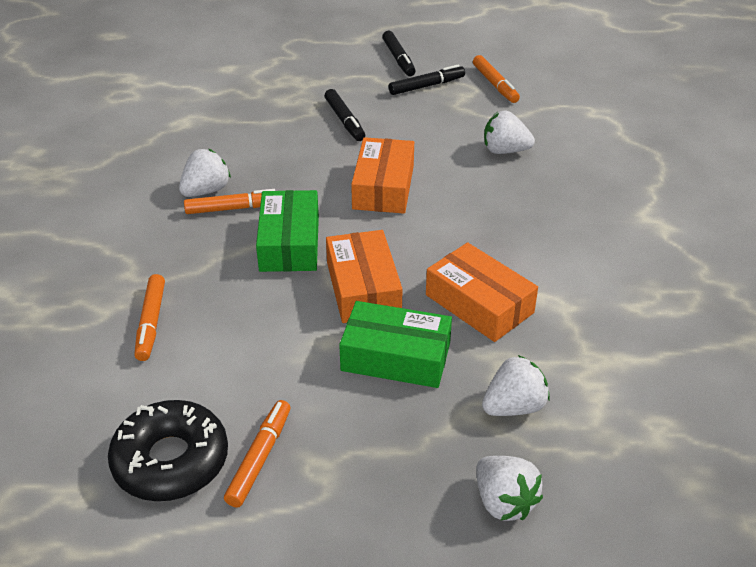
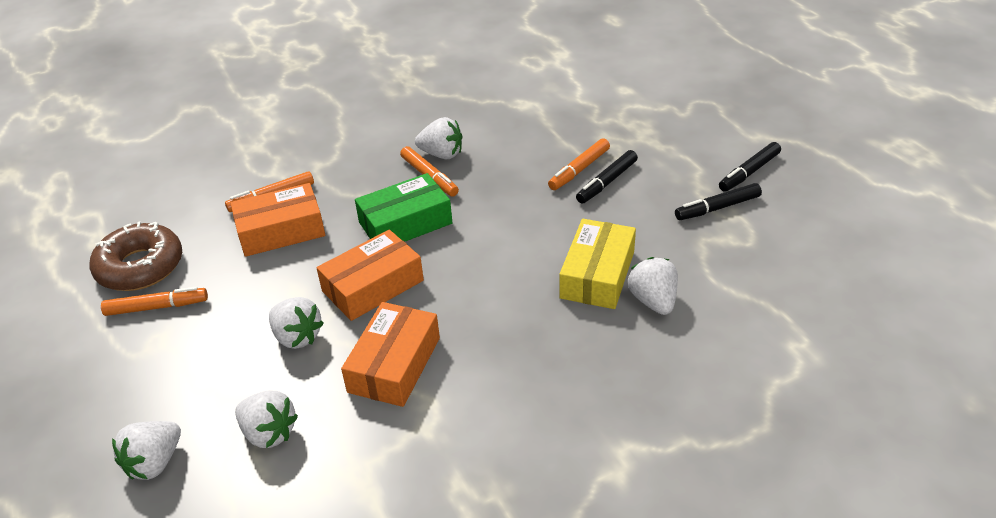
camera: 65 degrees right, 0 degrees up
(171, 460) = (140, 267): black donut -> brown donut
(383, 187) = (523, 244): orange box -> orange box (281, 231)
(396, 356) = (297, 337): green box -> white strawberry
(426, 86) = (718, 208): black marker -> black marker turned 120 degrees clockwise
(454, 164) = (597, 274): none -> yellow box
(495, 84) = (773, 252): orange marker -> orange marker (579, 169)

